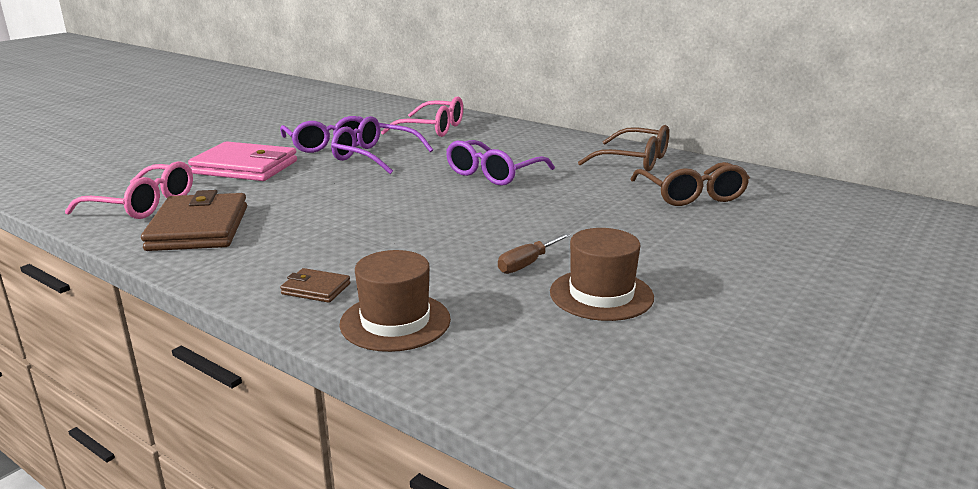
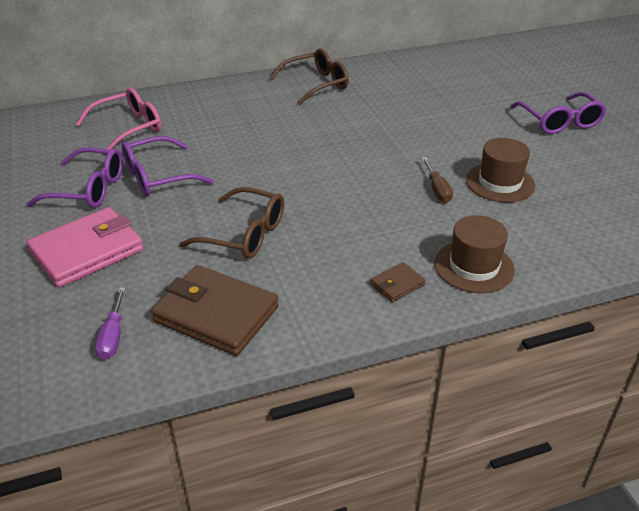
camera: 55 degrees left, 15 degrees up
(144, 205) = (113, 336): pink glasses -> purple screwdriver
(493, 174) = (271, 142): purple glasses -> purple glasses (560, 122)
(691, 195) = (395, 94): brown glasses -> brown glasses (245, 234)

